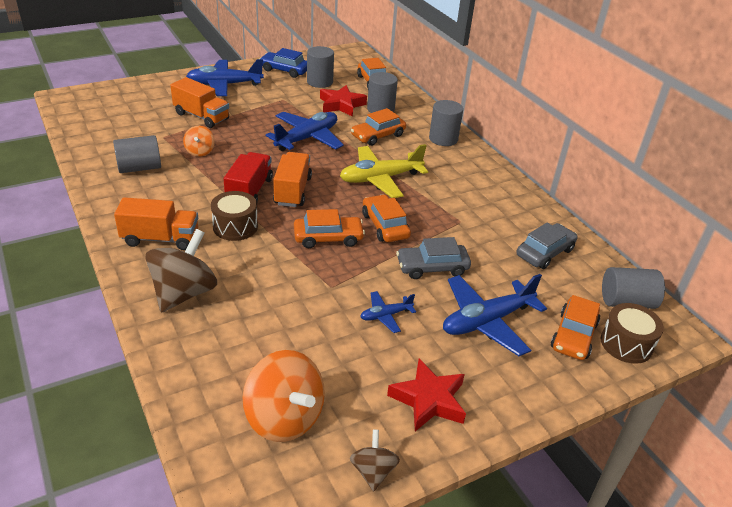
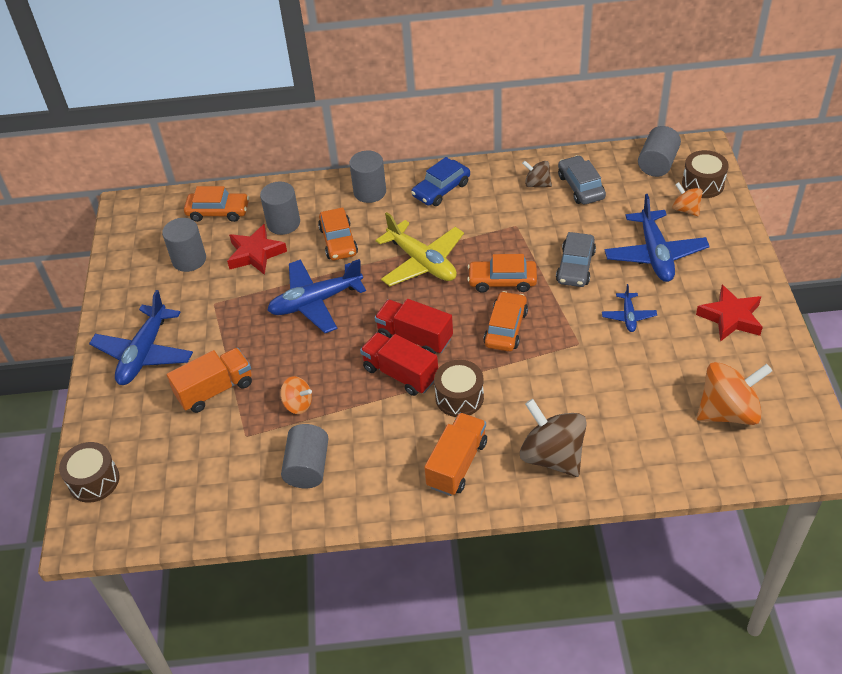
camera: 60 degrees left, 10 degrees up
(109, 92) = (94, 480): none -> brown drum
(285, 70) = (139, 285): blue car -> blue car (441, 189)
(292, 191) = (415, 337): orange truck -> red truck
(307, 138) = (315, 302): blue plane -> blue plane turned 90 degrees counterclockwise
(373, 471) = (791, 370): brown spinning top -> brown spinning top (537, 184)
(380, 179) = (422, 262): yellow plane -> yellow plane turned 45 degrees counterclockwise
(573, 335) = (686, 209): orange car -> orange spinning top

